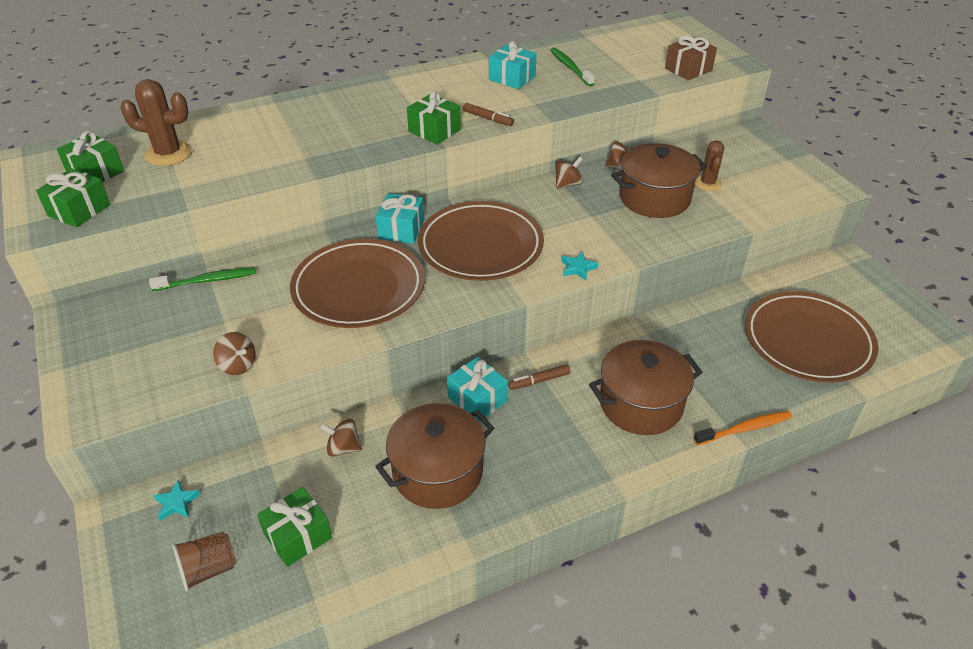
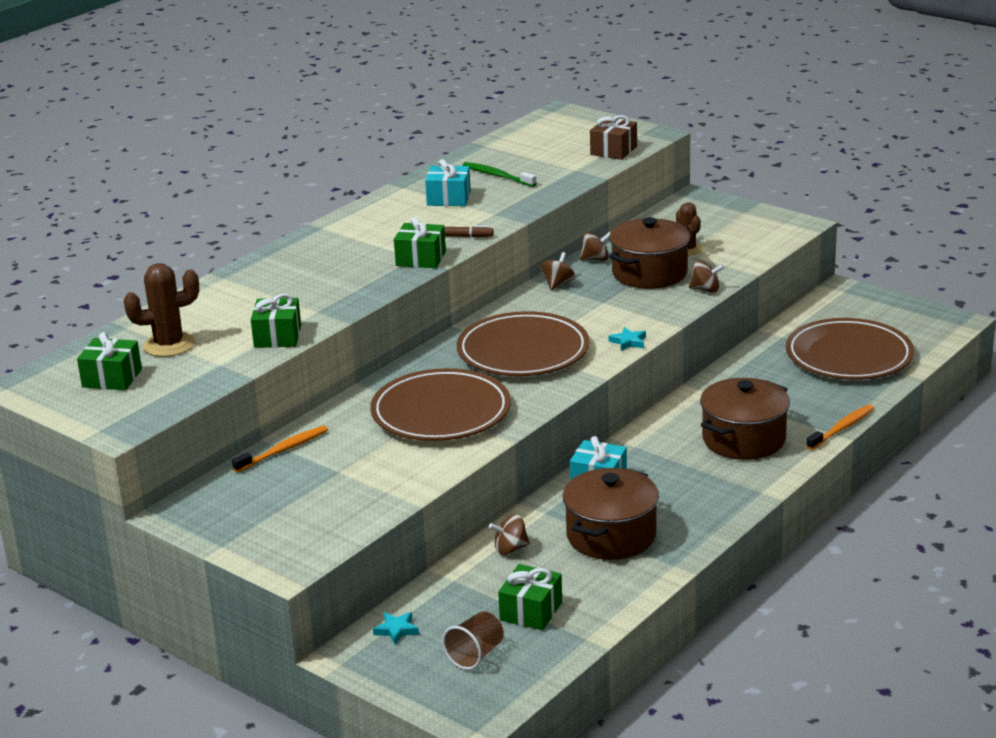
camera: 25 degrees left, 15 degrees down
(79, 210) = (140, 407): green gift -> green gift (278, 336)
(207, 280) = (283, 450): green toothbrush -> orange toothbrush
(238, 365) = (390, 493): brown spinning top -> brown spinning top (705, 289)
(401, 229) = (432, 361): turquoise gift -> none
(539, 381) = (642, 452): brown marker -> none

